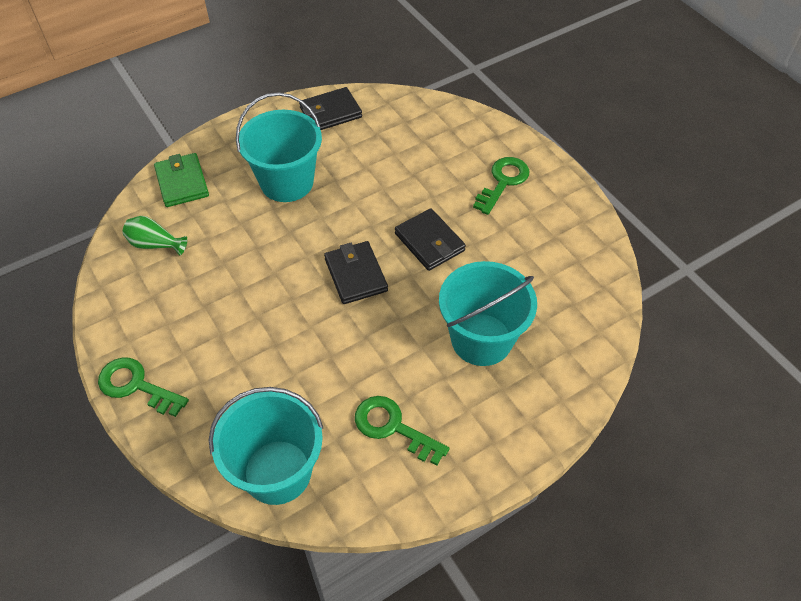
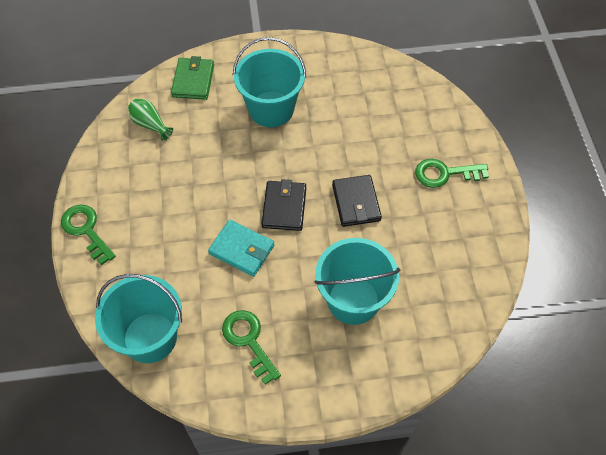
camera: 25 degrees right, 5 degrees up
(330, 112) = (336, 60): black wallet -> none
(333, 335) = (242, 249): none -> turquoise wallet
(503, 182) = (445, 173): green key -> green key turned 150 degrees counterclockwise

